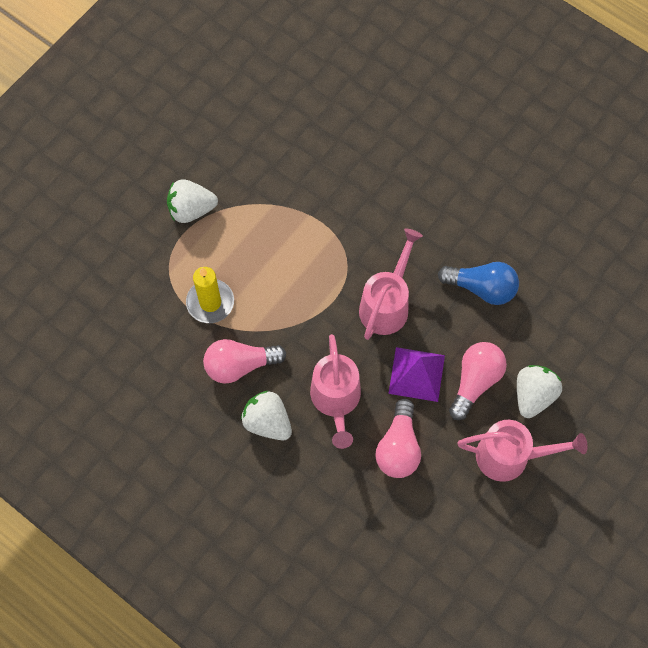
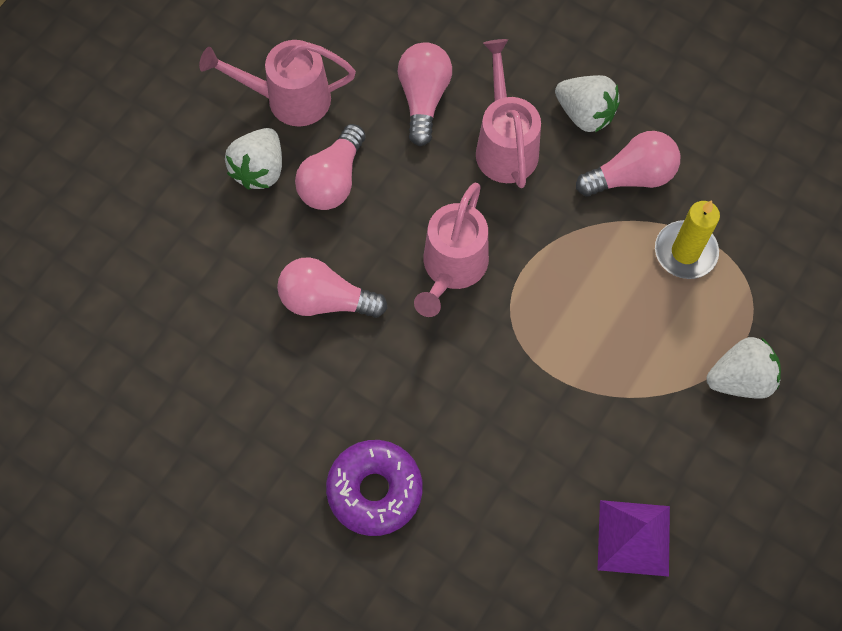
camera: 175 degrees right, 0 degrees up
(416, 374) = (407, 183): purple pyramid -> purple pyramid (634, 537)
(451, 159) = (375, 490): none -> purple donut
(481, 288) = (326, 300): blue light bulb -> pink light bulb

